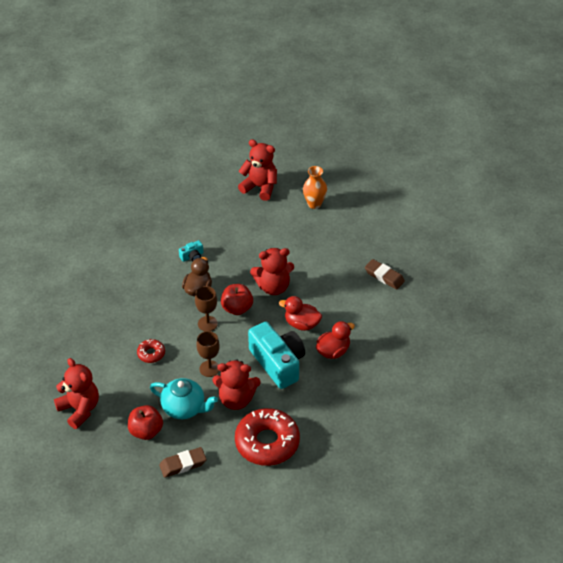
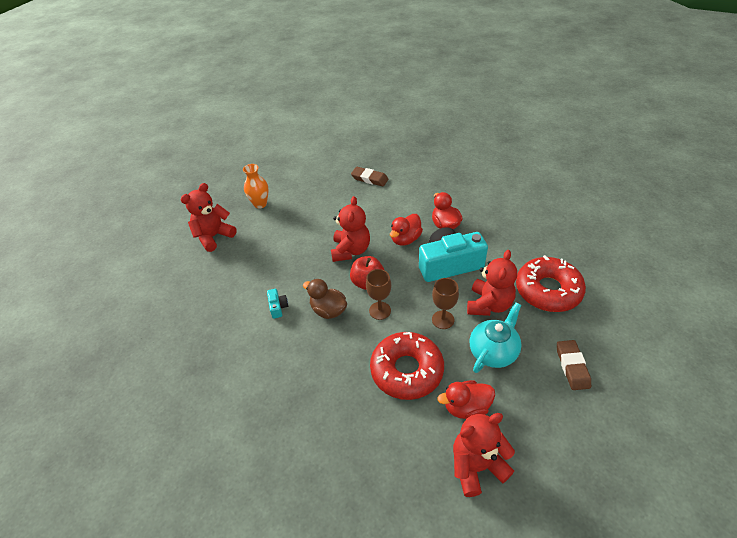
camera: 70 degrees left, 0 degrees up
(126, 397) = (466, 407): none -> red duck
(146, 431) = (521, 395): red apple -> none
(151, 354) = (406, 370): red donut -> red donut, size x2.17
(384, 276) = (369, 179): brown eraser -> brown eraser turned 60 degrees clockwise

